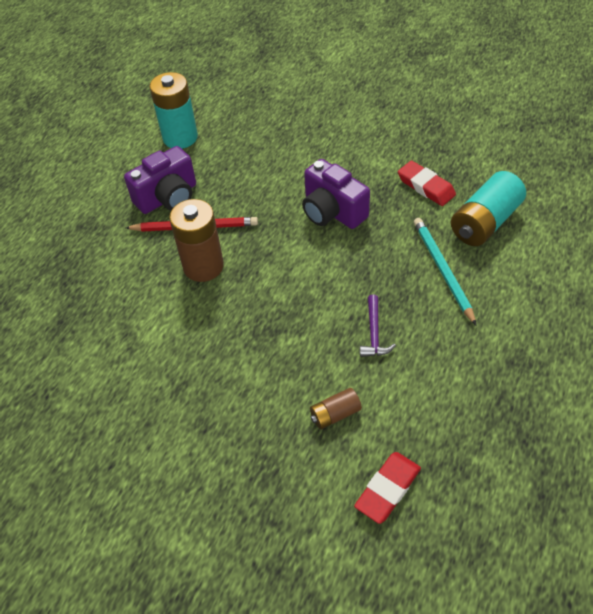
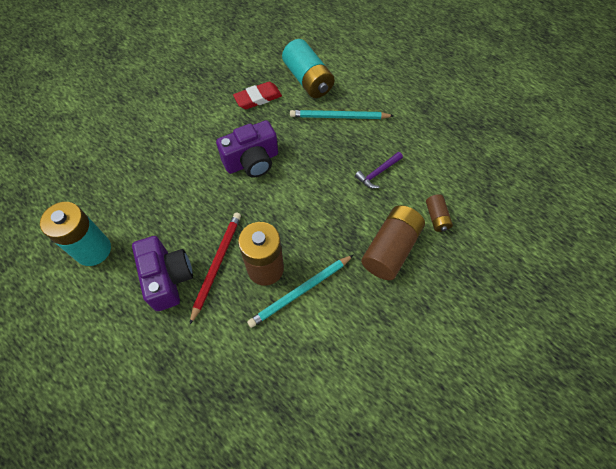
camera: 75 degrees left, 10 degrees up
(186, 304) = (301, 291): none -> turquoise pencil
(269, 374) = (390, 249): none -> brown battery
(374, 333) = (377, 173): purple hammer -> purple hammer turned 120 degrees clockwise
(387, 489) = (499, 206): red eraser -> none

